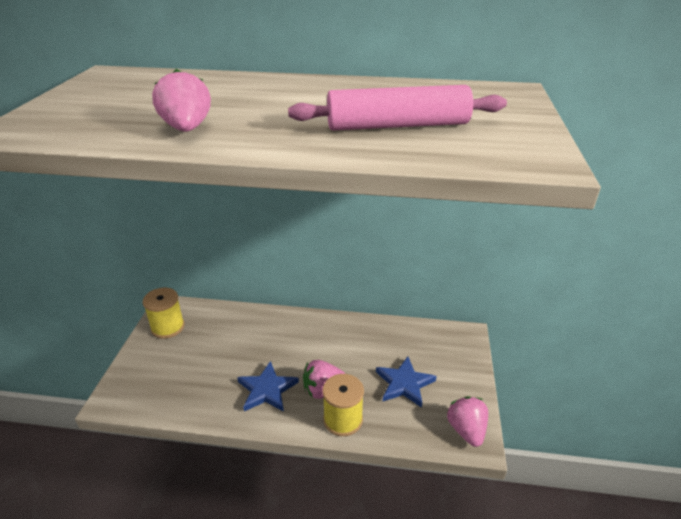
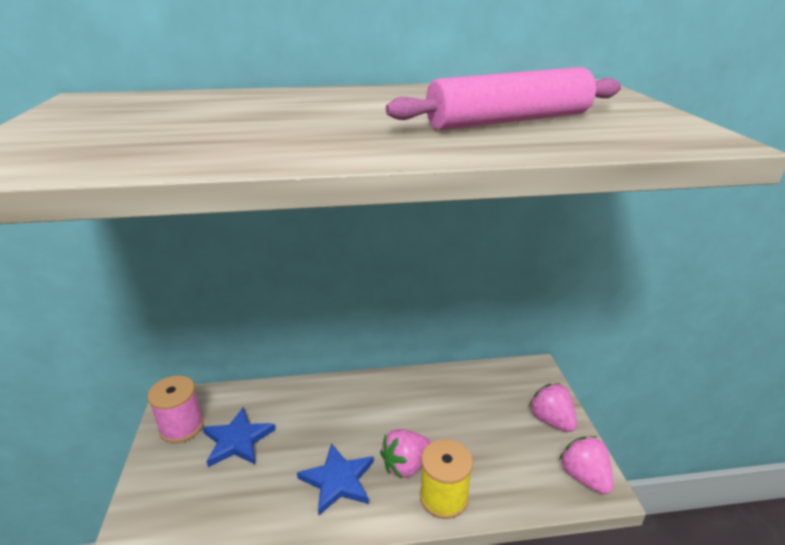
camera: 15 degrees left, 5 degrees down
(168, 327) = (181, 427): yellow spool -> pink spool
(187, 129) = (249, 143): pink strawberry -> pink strawberry (551, 420)
(404, 384) = (495, 437): blue star -> blue star (237, 440)

